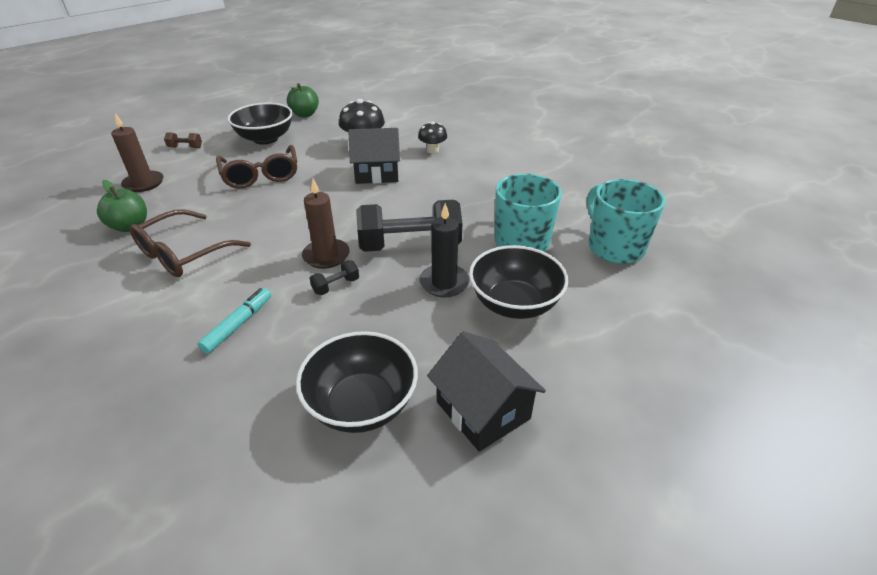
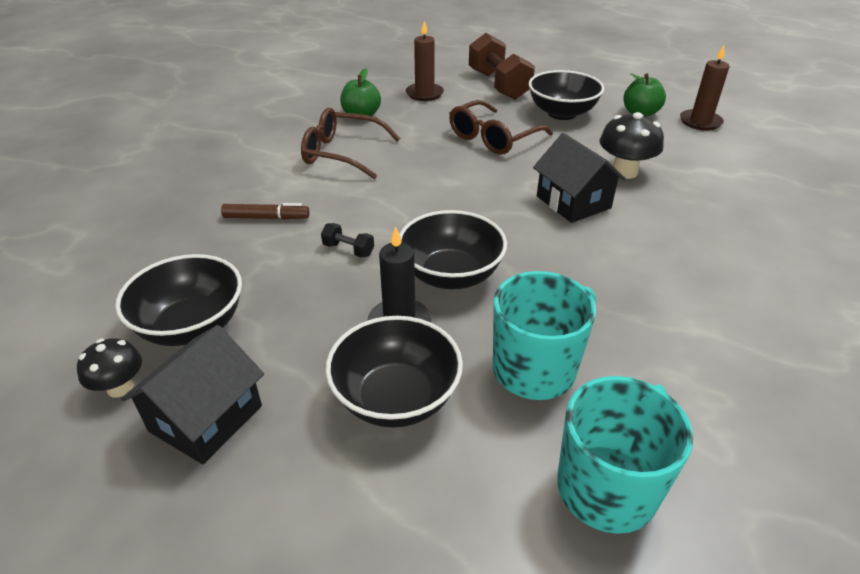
camera: 65 degrees right, 0 degrees up
(185, 147) = (498, 85): brown dumbbell -> brown dumbbell, size x2.39
(238, 325) = (266, 218): turquoise marker -> brown marker
(326, 256) = (391, 226): brown candle -> brown candle (700, 122)
(410, 245) = (451, 275): black dumbbell -> black bowl
(432, 150) = (676, 224): black mushroom -> black mushroom (120, 387)

